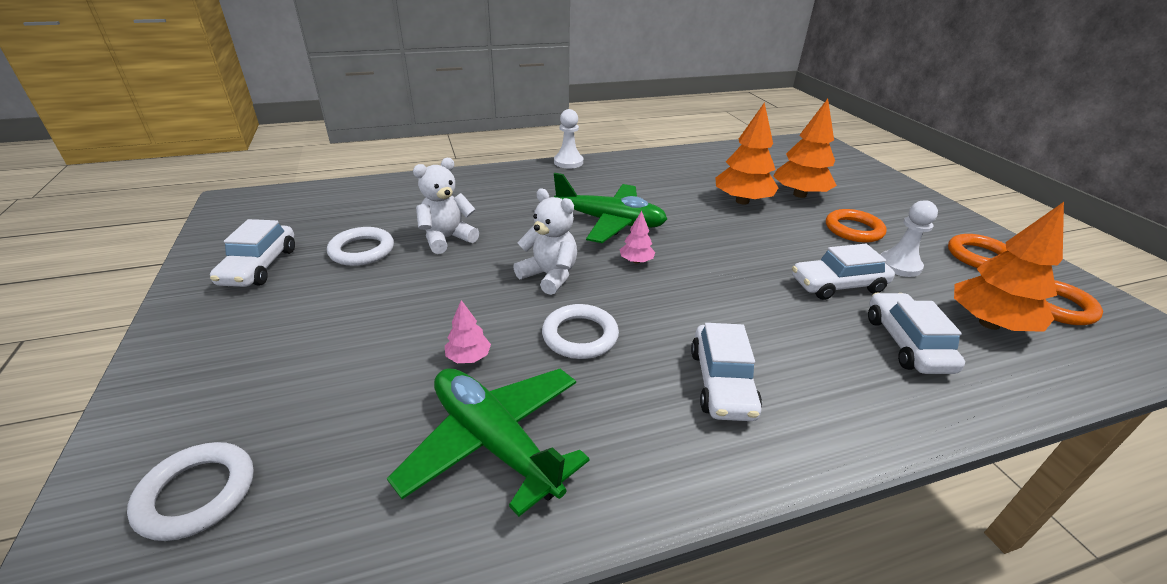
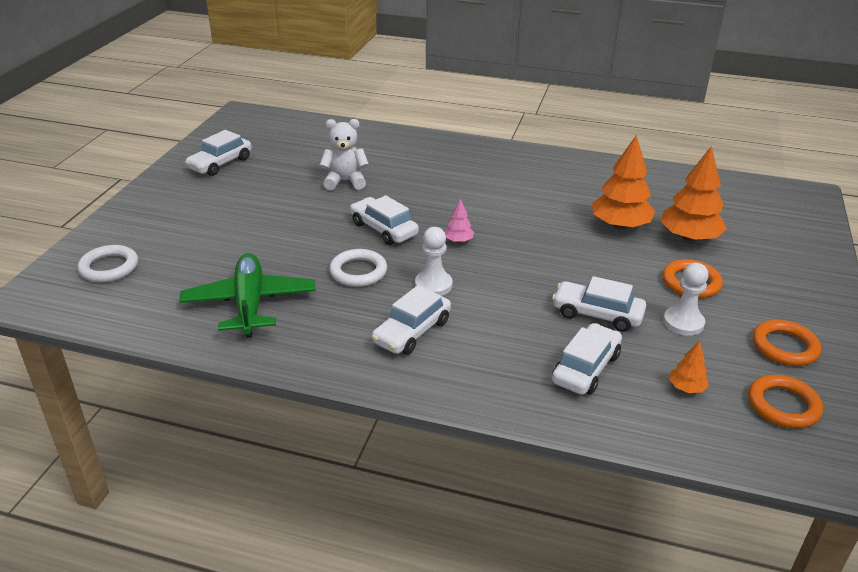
camera: 35 degrees right, 0 degrees up
(362, 250) = (285, 172): white ring -> none
(468, 357) = (281, 258): pink tree -> none
(549, 276) = (384, 229): white teddy bear -> white car
(568, 162) = (508, 146): white pawn -> white pawn (433, 285)
(609, 222) = (476, 206): green plane -> none
(989, 323) = (686, 388): orange tree -> orange tree, size x0.48

